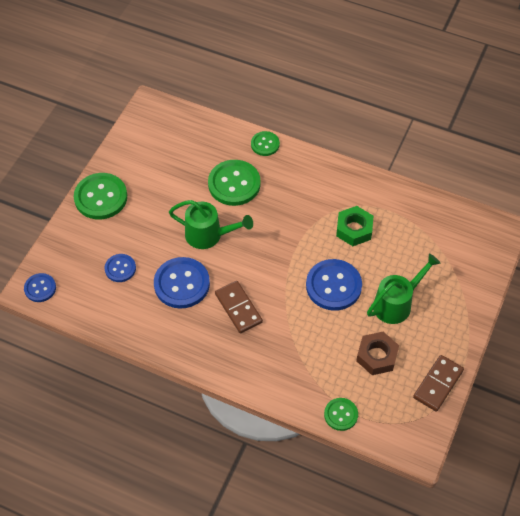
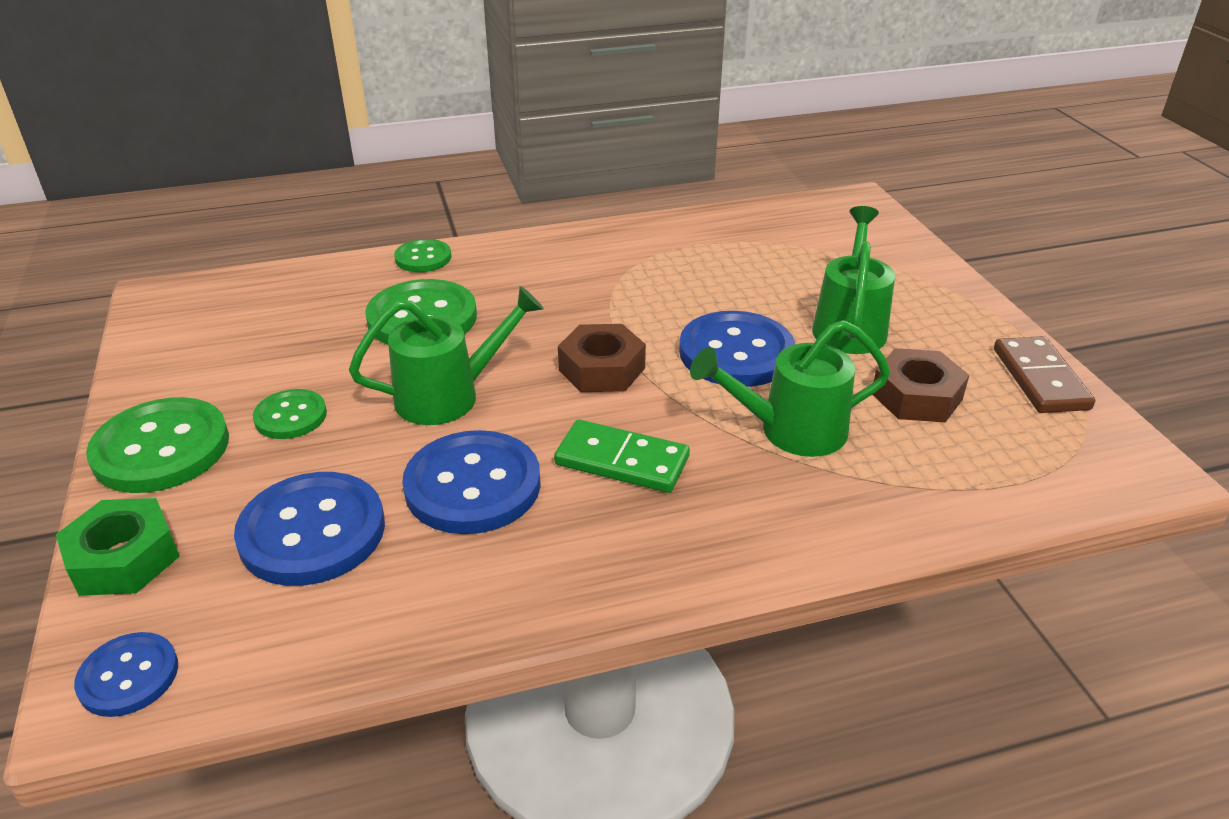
camera: 40 degrees left, 20 degrees down
(120, 268) = (312, 532): blue button -> blue button, size x1.77
(238, 308) = (622, 461): brown domino -> green domino
(274, 259) = (602, 369): none -> brown nut
(310, 337) = (790, 431): none -> green watering can
(341, 414) = (984, 501): green button -> green button (290, 416)
(354, 229) = (677, 282): green nut -> green nut (124, 558)

